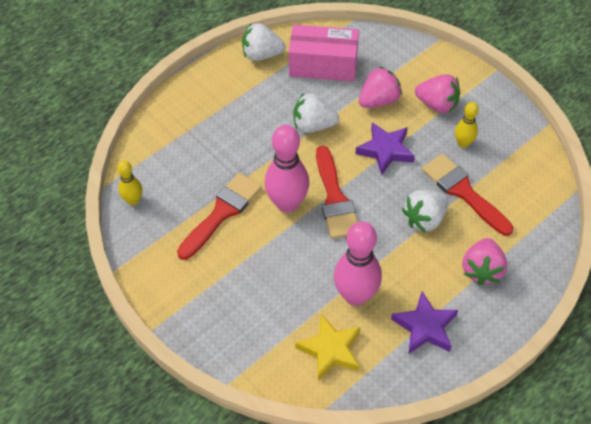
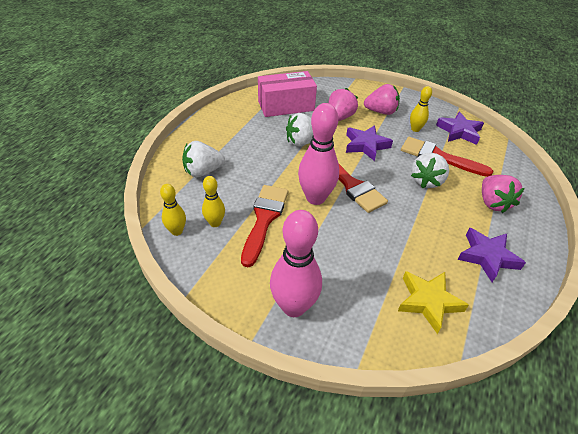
camera: 25 degrees left, 10 degrees down
(172, 202) = (215, 223): none -> yellow bowling pin
(261, 54) = (236, 109): white strawberry -> white strawberry (203, 171)
(355, 295) = (416, 250): pink bowling pin -> pink bowling pin (294, 306)
(518, 162) = (459, 131): none -> purple star

